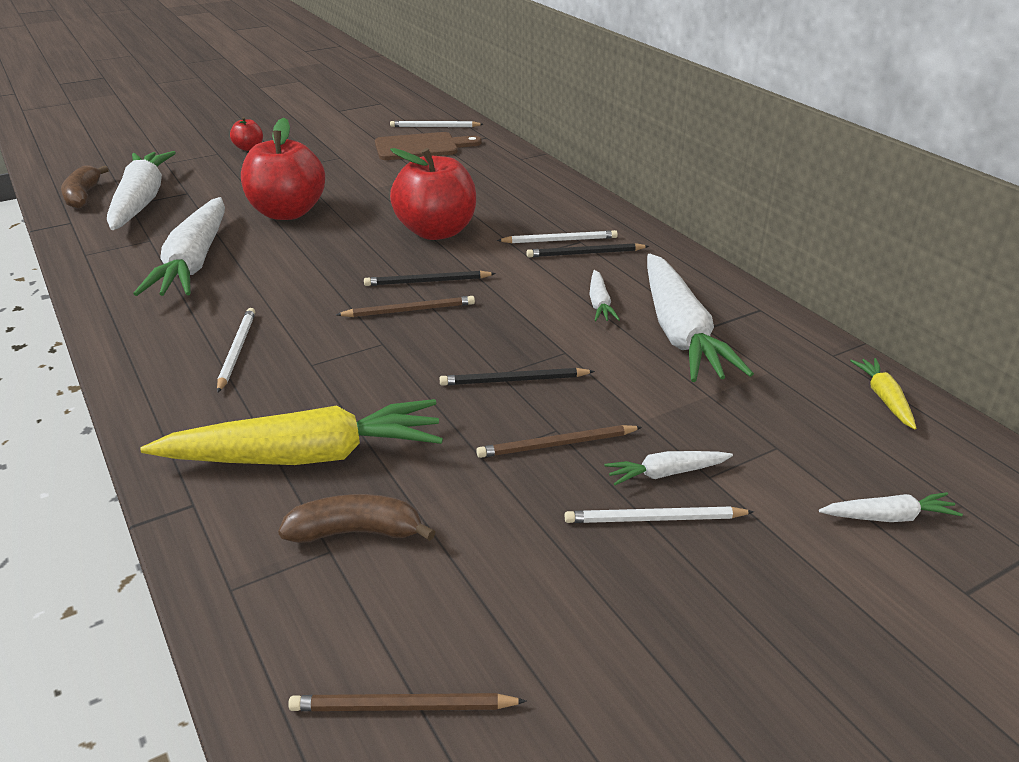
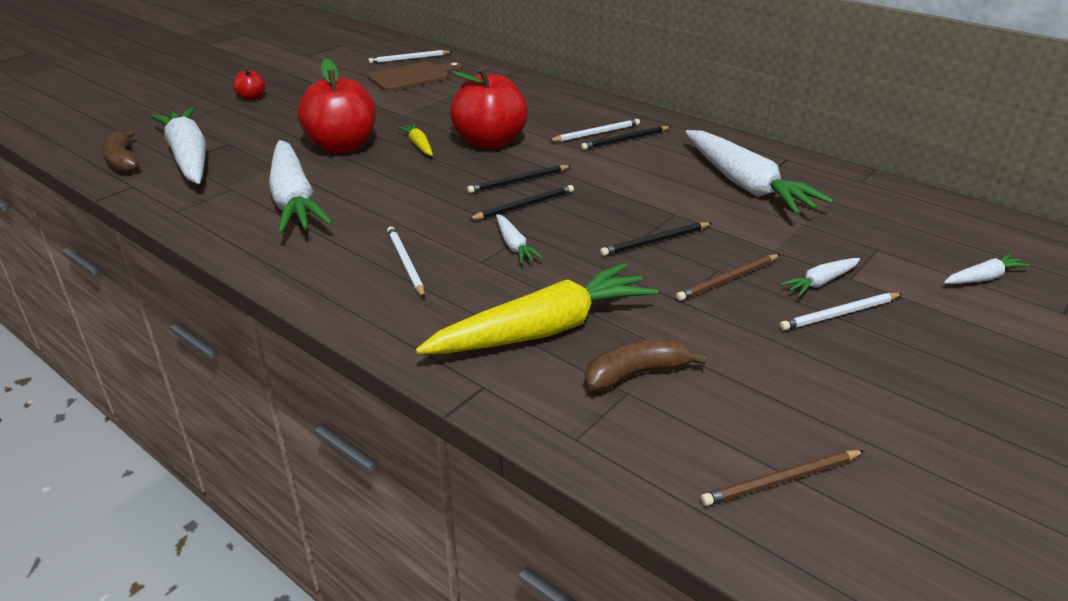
camera: 20 degrees left, 0 degrees up
(409, 310) = (524, 205): brown pencil -> black pencil
(599, 303) = (669, 175): white carrot -> white carrot (514, 246)
(884, 398) = (917, 203): yellow carrot -> yellow carrot (418, 145)

